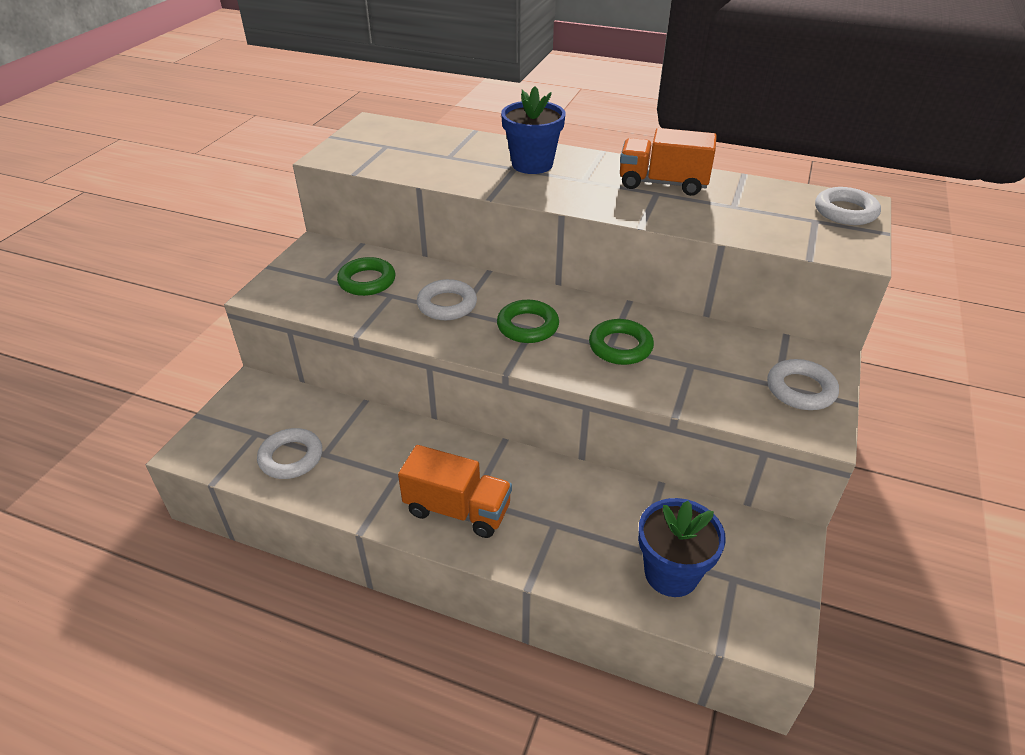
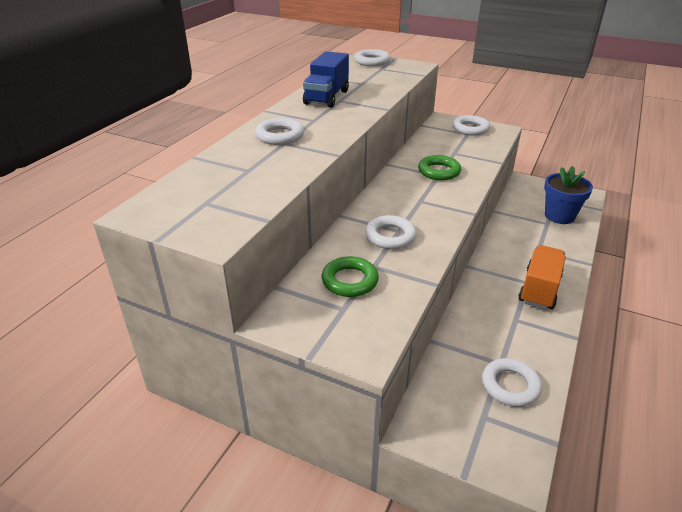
camera: 85 degrees left, 5 degrees down
(527, 326) = (418, 202): green ring -> none
(532, 164) = (280, 136): blue flower pot -> white ring
(663, 183) = (327, 97): orange truck -> blue truck

